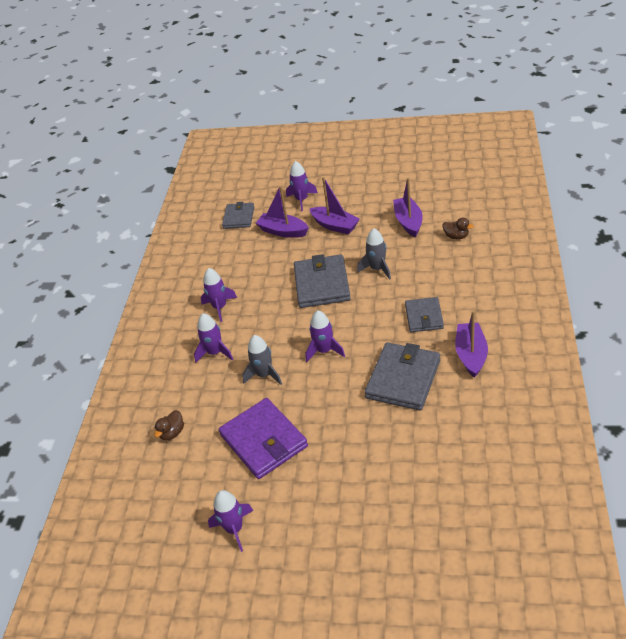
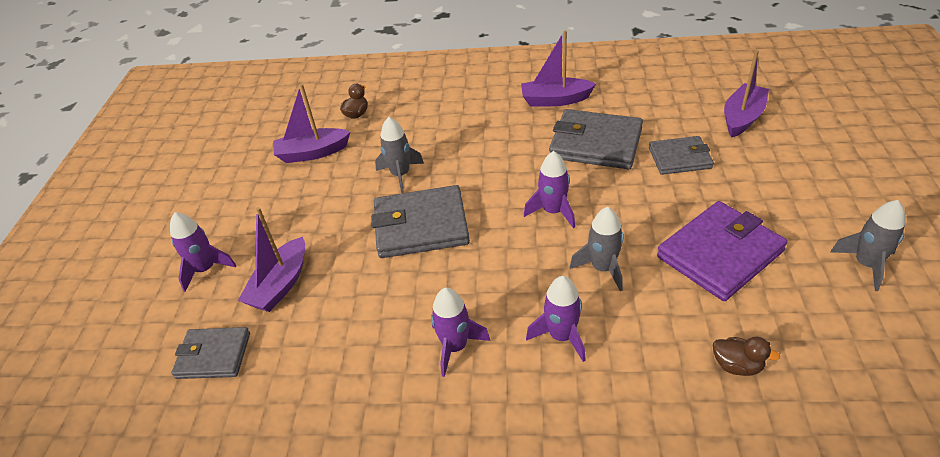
camera: 95 degrees left, 0 degrees up
(234, 529) = (866, 264): purple rocket -> grey rocket
(335, 226) = (291, 223): purple boat -> purple boat (742, 118)
(424, 317) = (495, 133): grey wallet -> grey wallet (679, 158)

